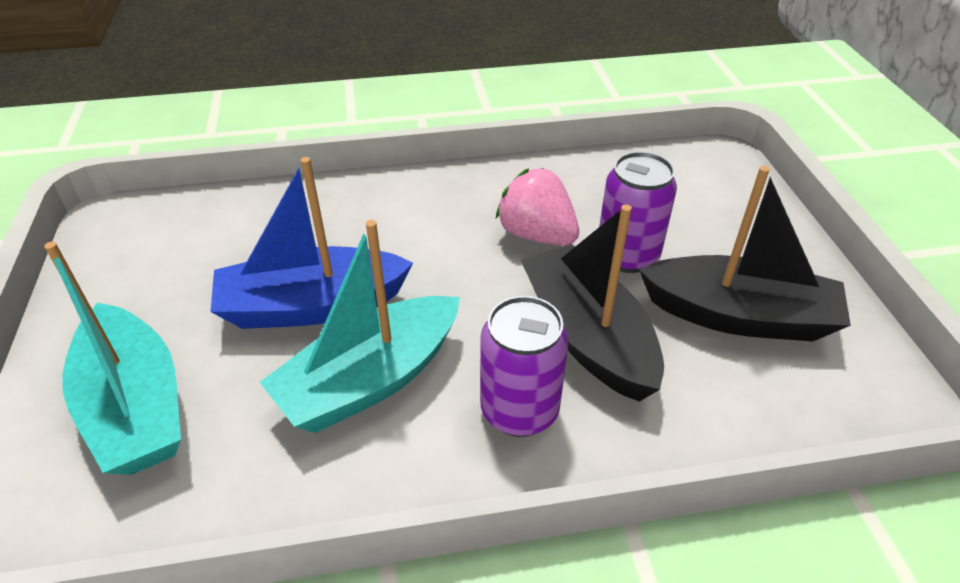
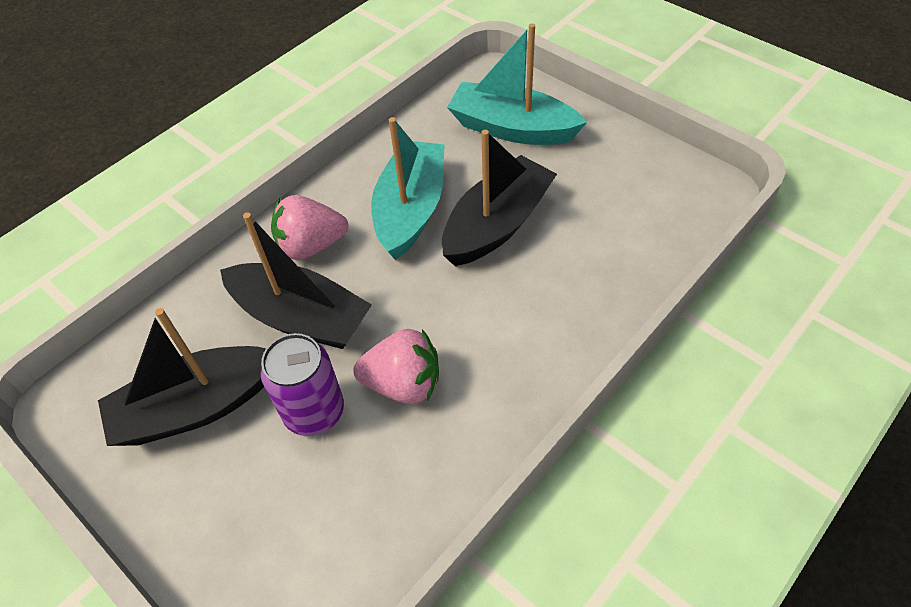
camera: 145 degrees right, 10 degrees up
(311, 306) = (497, 224): blue boat -> black boat
(519, 410) = (311, 246): purple can -> pink strawberry

